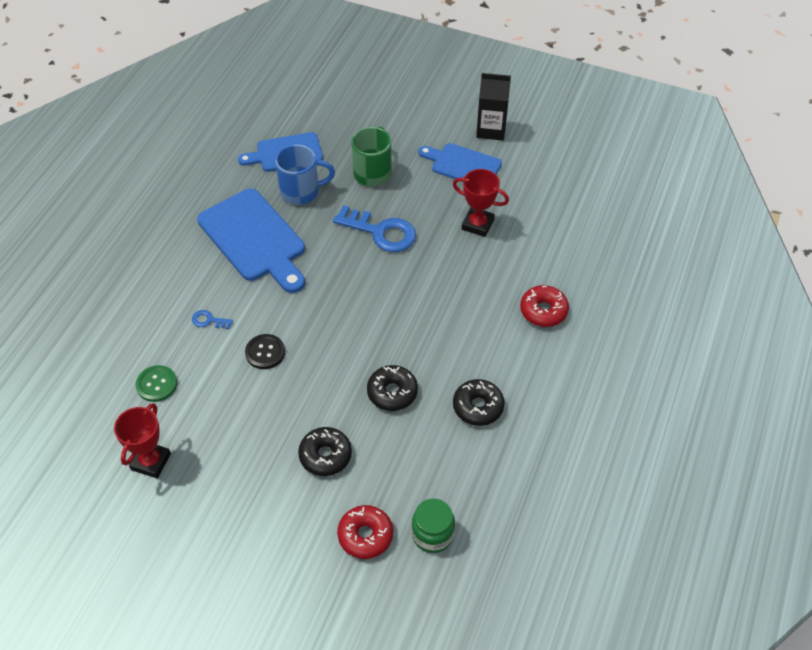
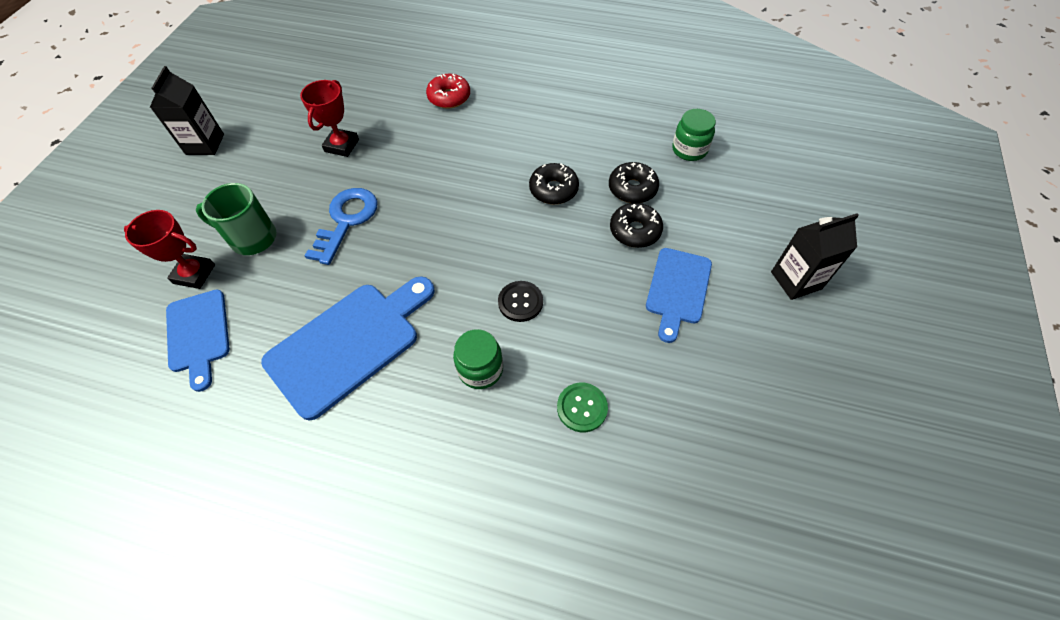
camera: 95 degrees left, 5 degrees up
(151, 461) = (685, 388): red trophy -> red trophy (194, 274)
(209, 320) = (480, 369): blue key -> green jar
(233, 589) = (796, 280): none -> black carton
(301, 192) = (273, 306): blue mug -> none
(365, 535) = (706, 192): red donut -> none
(462, 165) = (255, 162): blue cutting board -> blue cutting board (678, 289)
(478, 407) = (558, 131): black donut -> black donut (632, 189)

